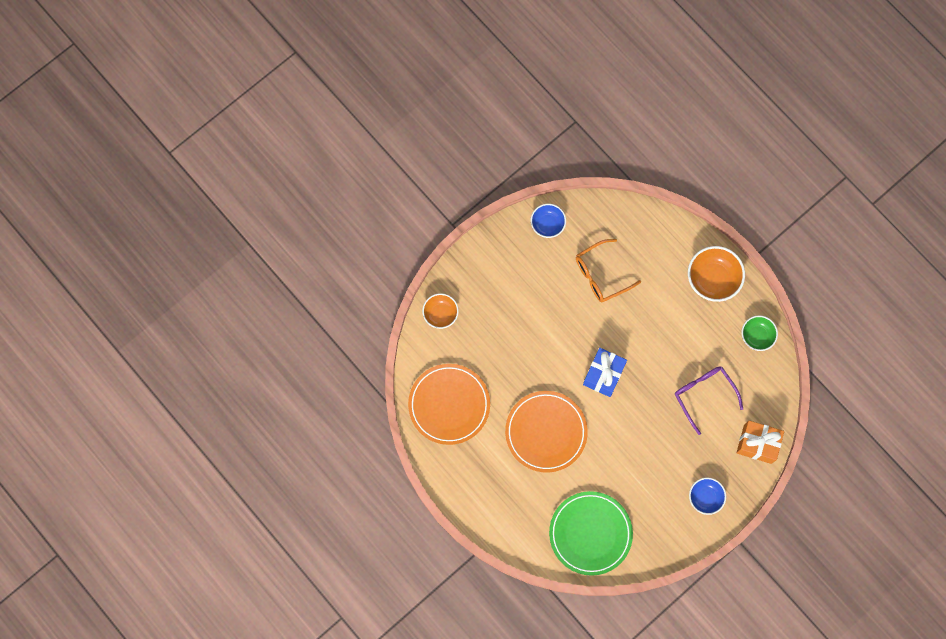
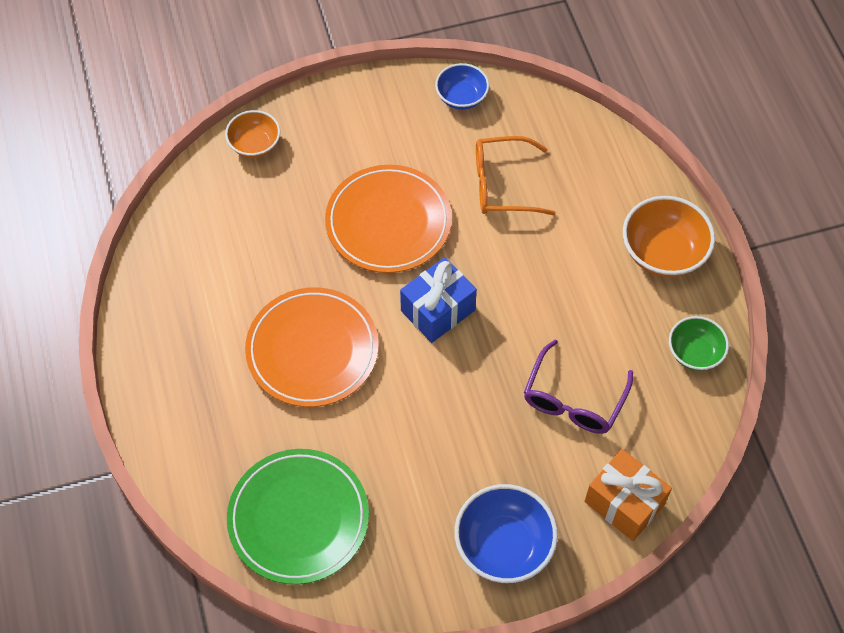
camera: 25 degrees right, 15 degrees down
(449, 405) = (198, 258): orange plate -> orange plate (388, 222)
(704, 395) = (573, 399): purple glasses -> purple glasses turned 150 degrees counterclockwise
(705, 497) = (503, 545): blue bowl -> blue bowl, size x1.58

